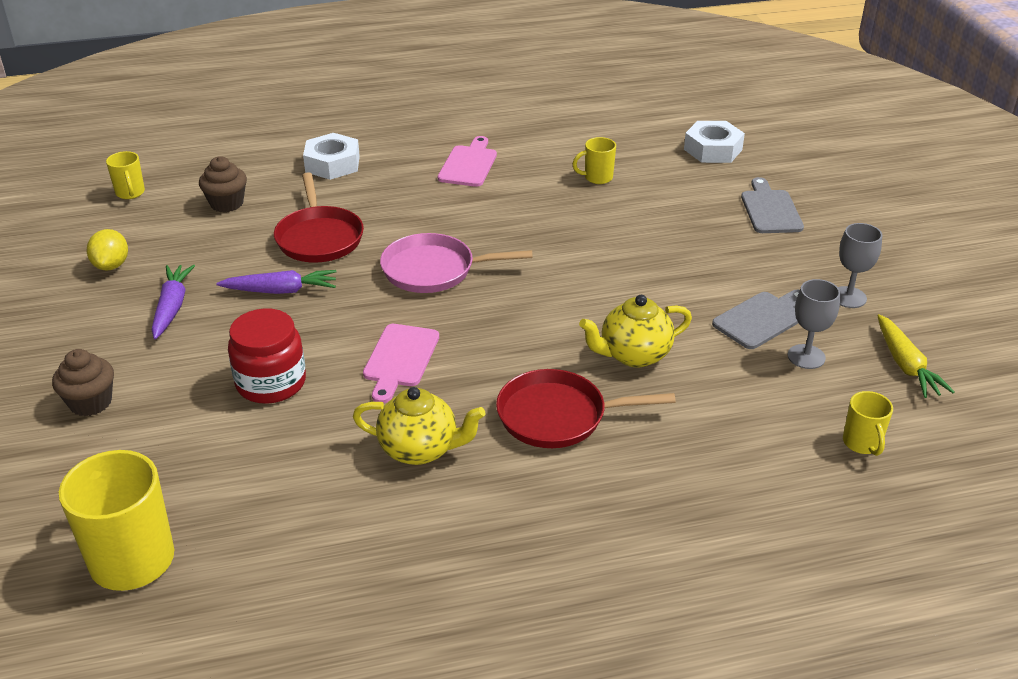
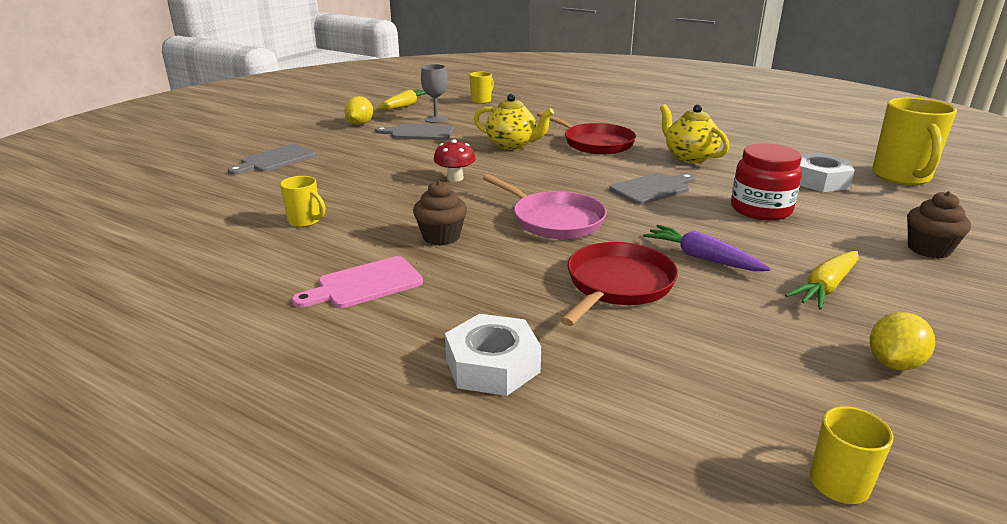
camera: 135 degrees left, 10 degrees down
(172, 307) = (825, 287): purple carrot -> yellow carrot
(226, 203) = (688, 378): brown cupcake -> brown cupcake (441, 237)
(400, 359) = (652, 188): pink cutting board -> grey cutting board
(589, 273) = (455, 178): none -> red mushroom
(712, 149) = (184, 200): white nut -> white nut (819, 180)
(848, 297) = (360, 124): grey goblet -> yellow lemon

